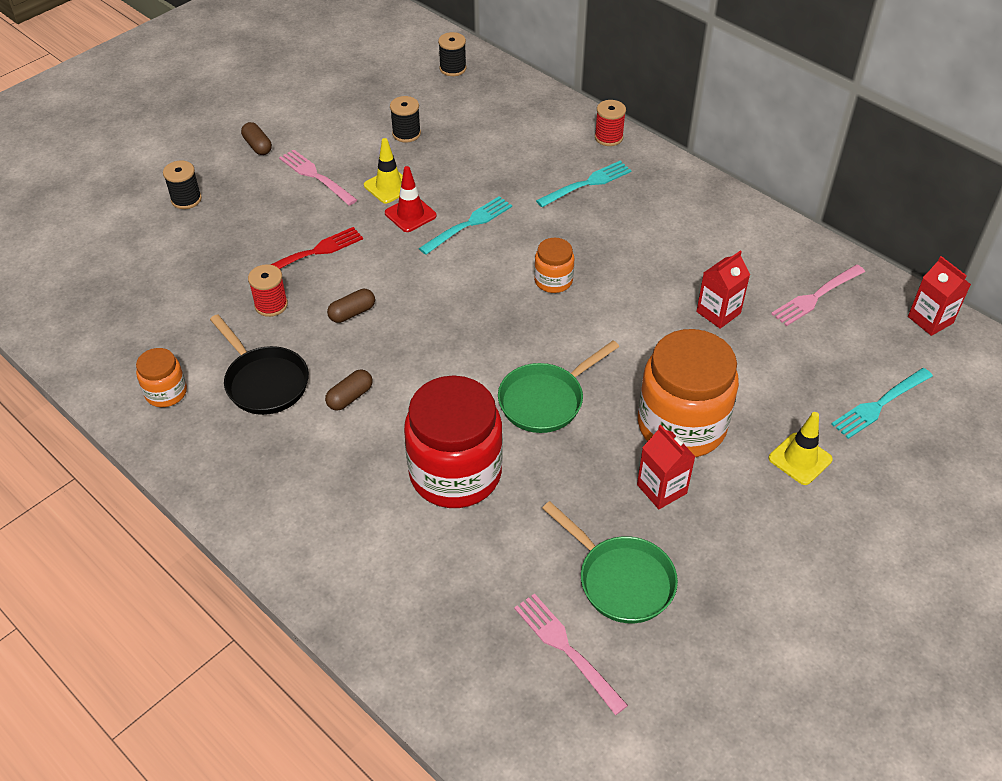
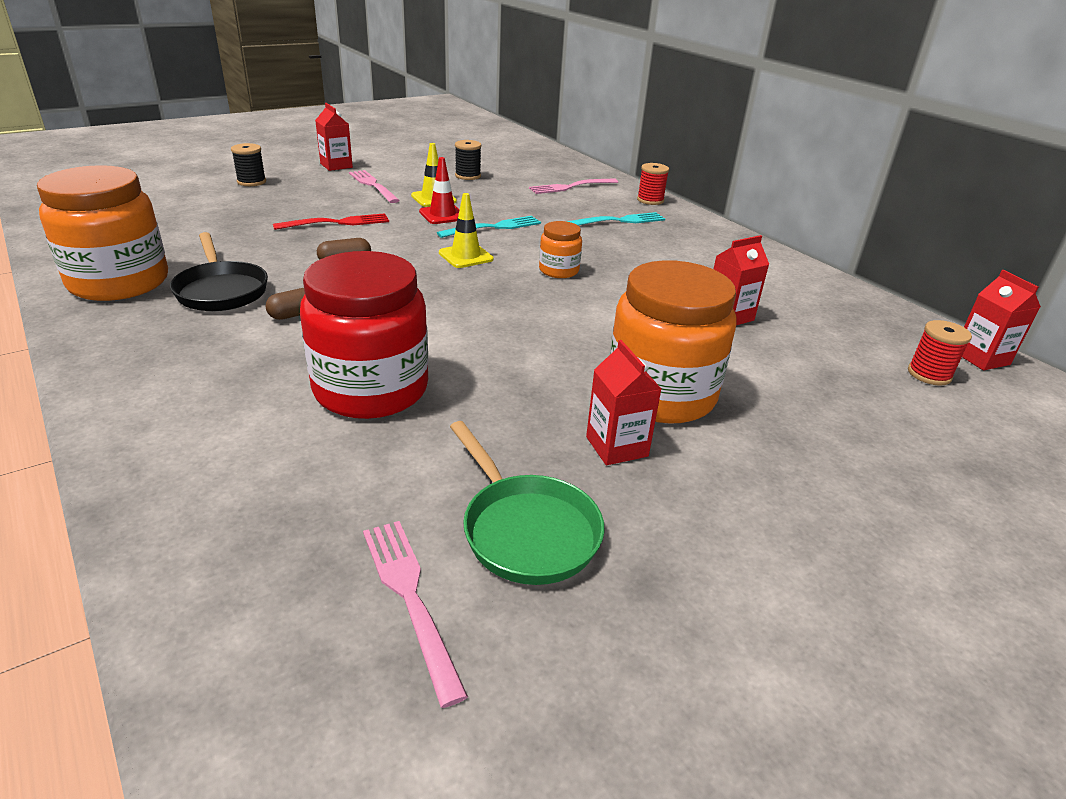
camera: 10 degrees right, 15 degrees down
(166, 392) = (119, 282): orange jar -> orange jar, size x2.08
(258, 146) = (336, 165): brown capsule -> red carton
(271, 305) = (272, 245): red spool -> red spool (929, 374)
(453, 68) = (528, 152): black spool -> none
(545, 400) = (508, 349): green pan -> none
(800, 459) = (807, 449): yellow traffic cone -> yellow traffic cone (465, 256)
(816, 296) = (843, 321): pink fork -> pink fork (571, 187)
(880, 404) = (918, 417): turquoise fork -> none

